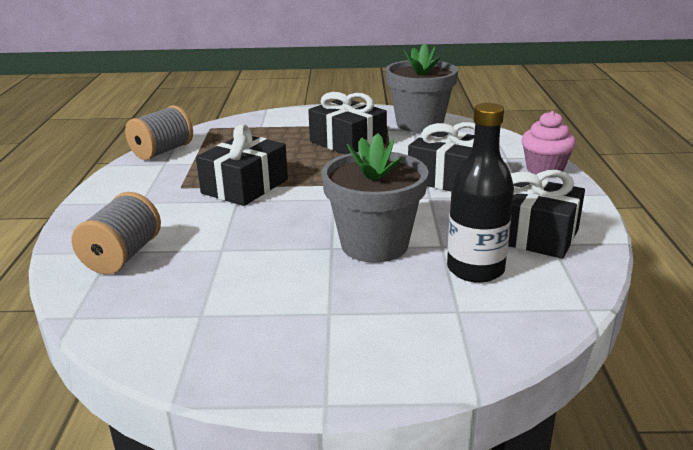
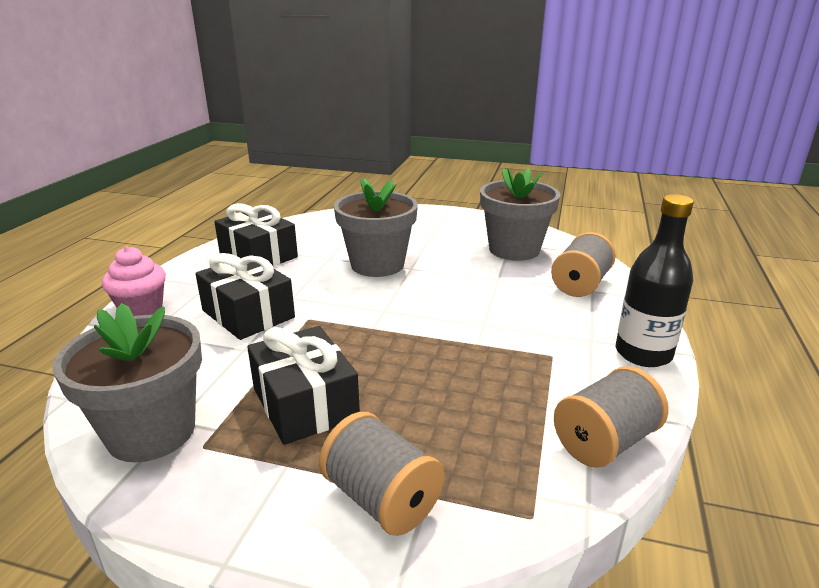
camera: 165 degrees left, 0 degrees up
(195, 301) = (514, 249): none -> grey flower pot
(245, 186) = (473, 342): black gift -> none
(282, 123) = (382, 499): none -> grey spool
(475, 269) = (324, 242): black bottle -> black bottle (643, 354)

